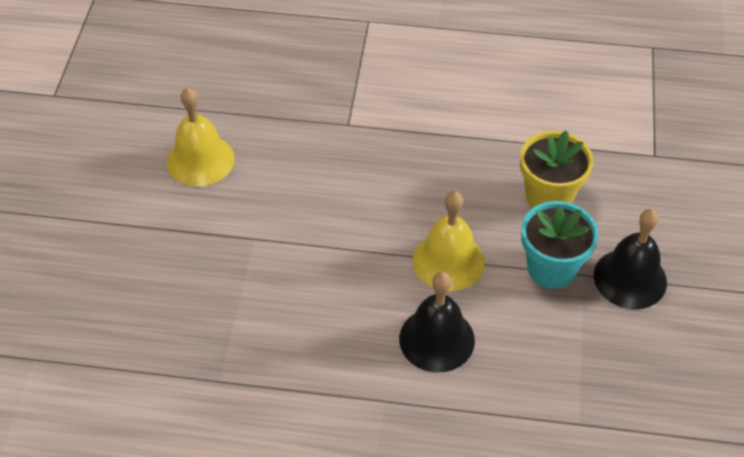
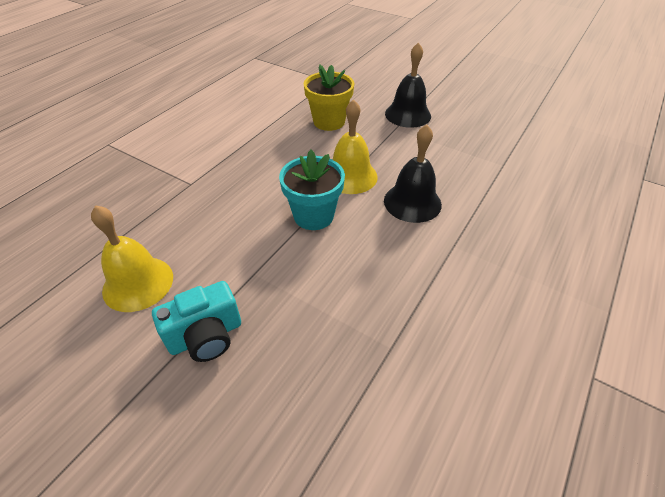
camera: 65 degrees left, 5 degrees down
(170, 238) = (206, 336): none -> turquoise camera
(551, 268) = (383, 138): turquoise flower pot -> turquoise flower pot (313, 216)

